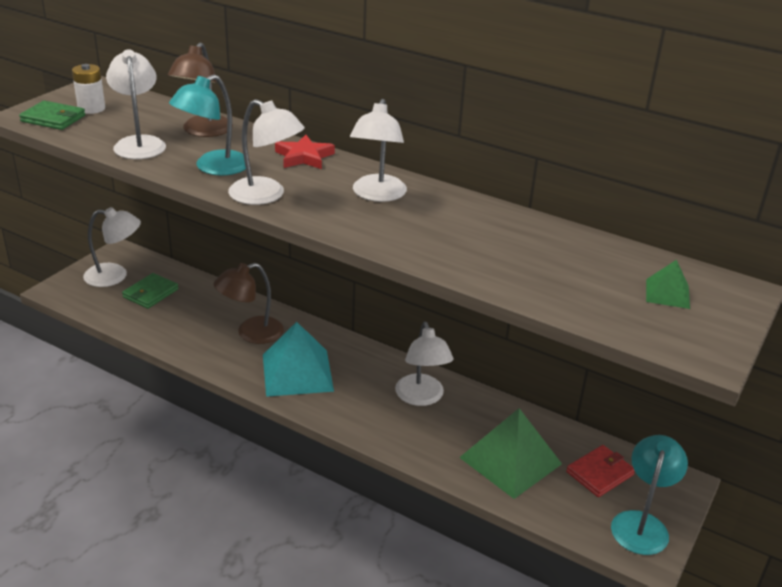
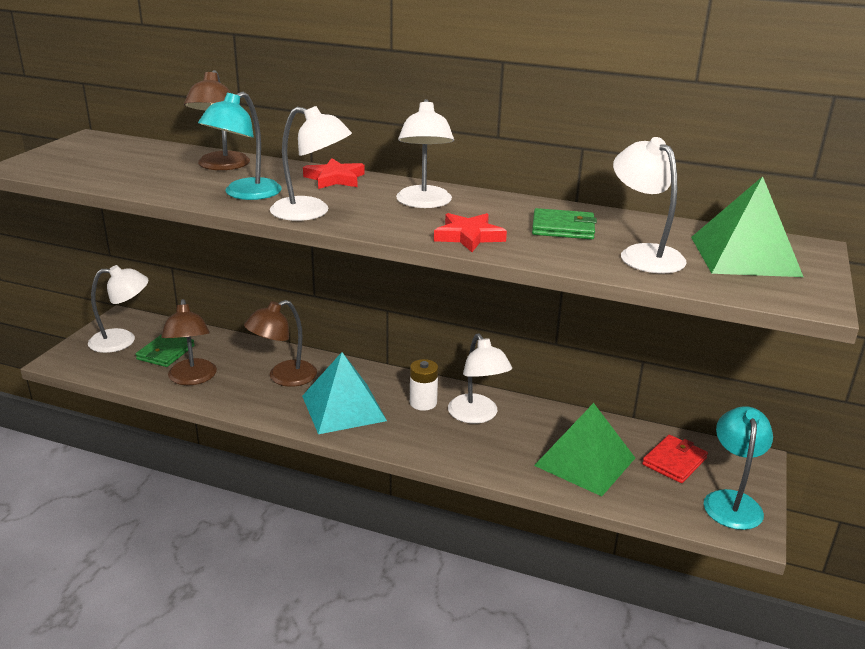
camera: 10 degrees left, 5 degrees down
(53, 118) = (53, 167): green wallet -> green wallet (563, 228)
(91, 108) = (93, 156): white battery -> white battery (423, 403)
(139, 143) = (156, 180): white lamp -> white lamp (643, 254)
(167, 323) = (192, 378): none -> brown lamp
(403, 240) = (468, 236): none -> red star
(667, 293) = (744, 256): green pyramid -> green pyramid, size x2.07

